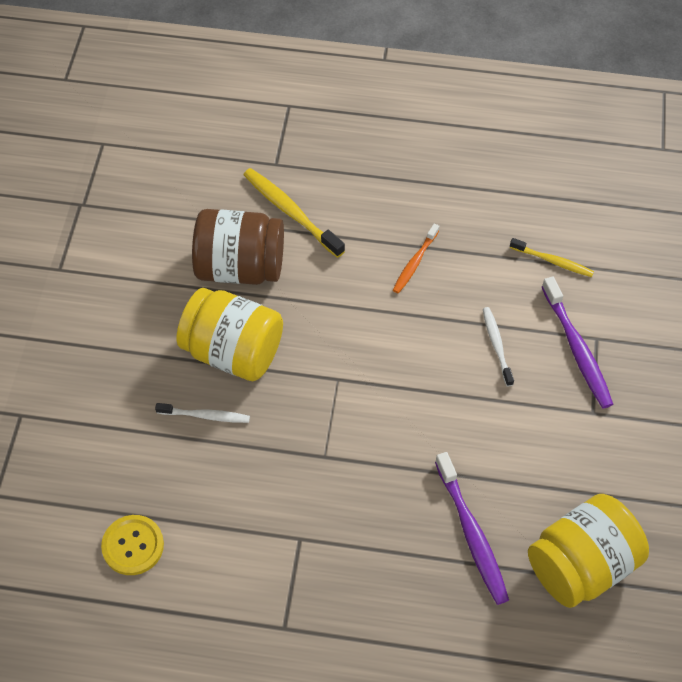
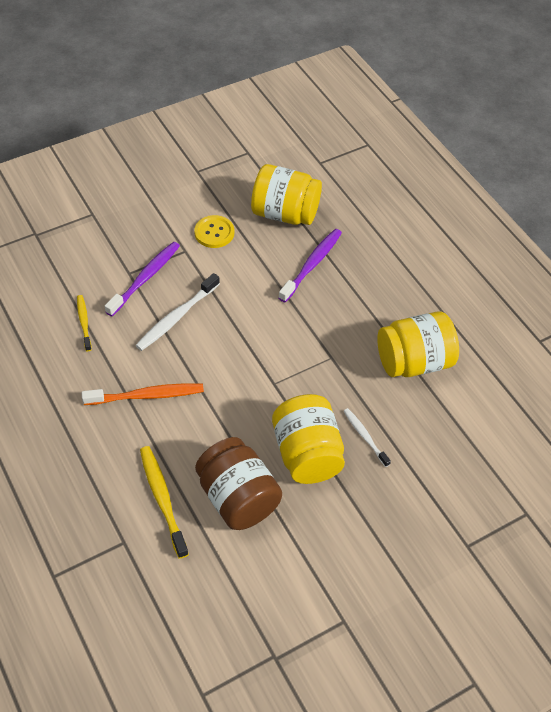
camera: 130 degrees left, 5 degrees down
(133, 546) = (477, 414): yellow button -> yellow button (214, 233)
(248, 536) = (414, 362): none -> yellow jar
(291, 212) = (162, 499): yellow toothbrush -> yellow toothbrush turned 150 degrees clockwise
(415, 263) = (147, 396): orange toothbrush -> orange toothbrush, size x1.63
(496, 345) = (176, 317): white toothbrush -> white toothbrush, size x1.63

